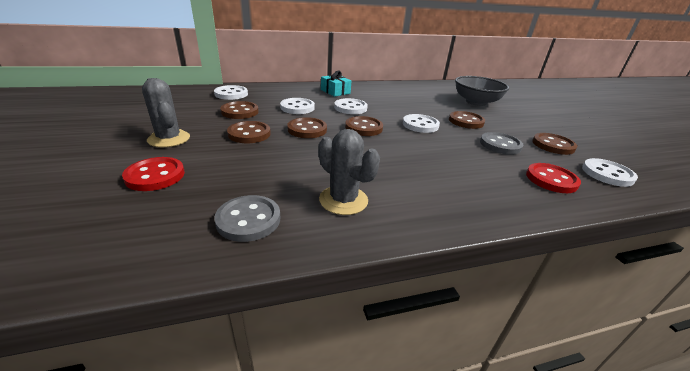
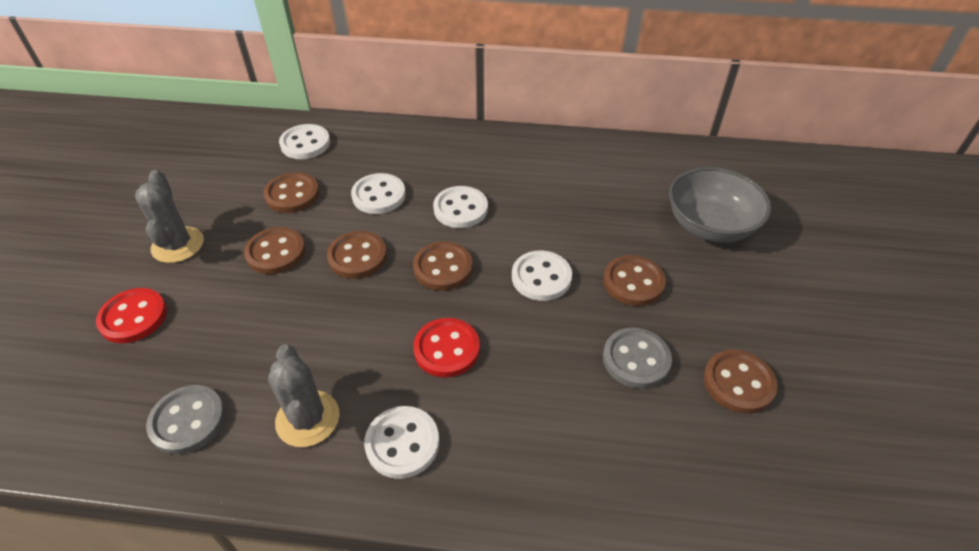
camera: 25 degrees right, 15 degrees up
(335, 91) = (468, 156): turquoise gift -> none
(551, 180) = (640, 463): red button -> red button (446, 349)
(607, 174) = (761, 479): white button -> white button (402, 443)

